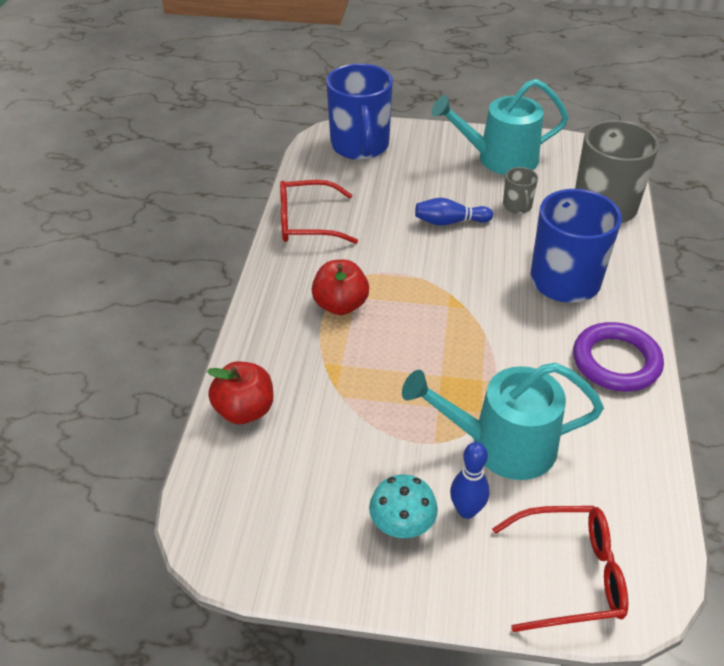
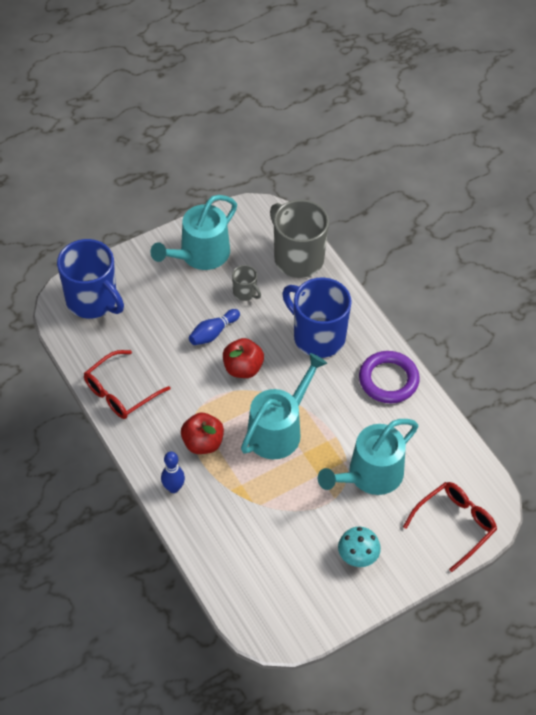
camera: 40 degrees left, 10 degrees up
(244, 410) = (215, 551): red apple -> red apple (243, 368)
(434, 338) = (278, 430): none -> turquoise watering can
(466, 510) = (382, 526): blue bowling pin -> blue bowling pin (173, 488)

